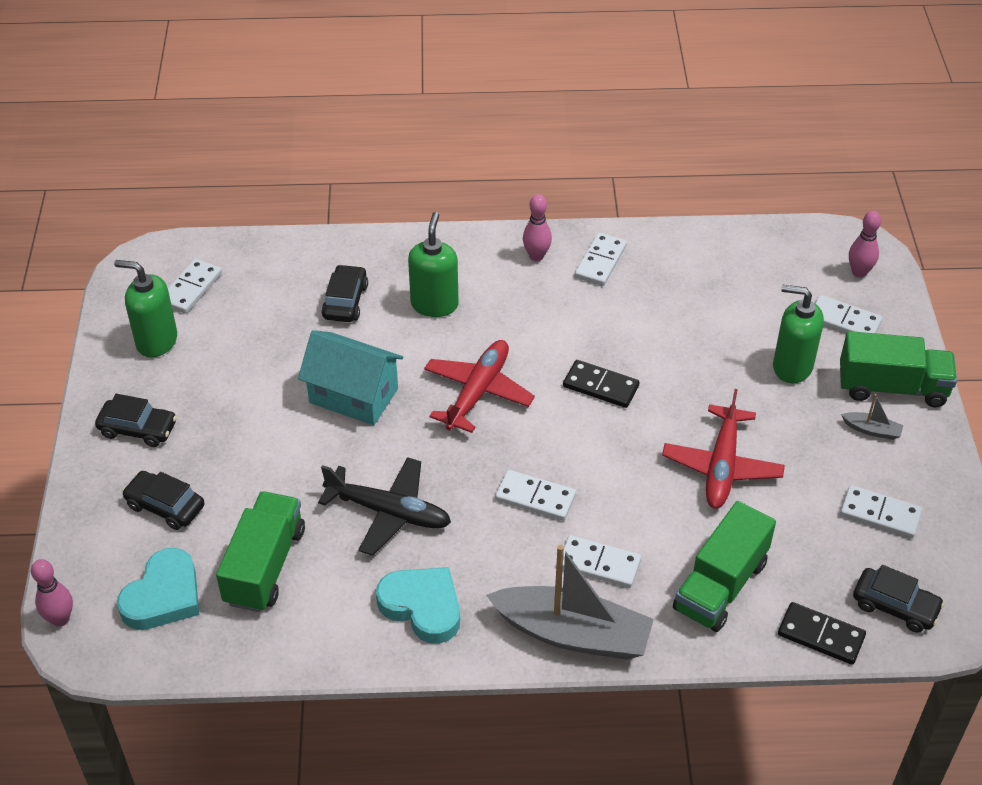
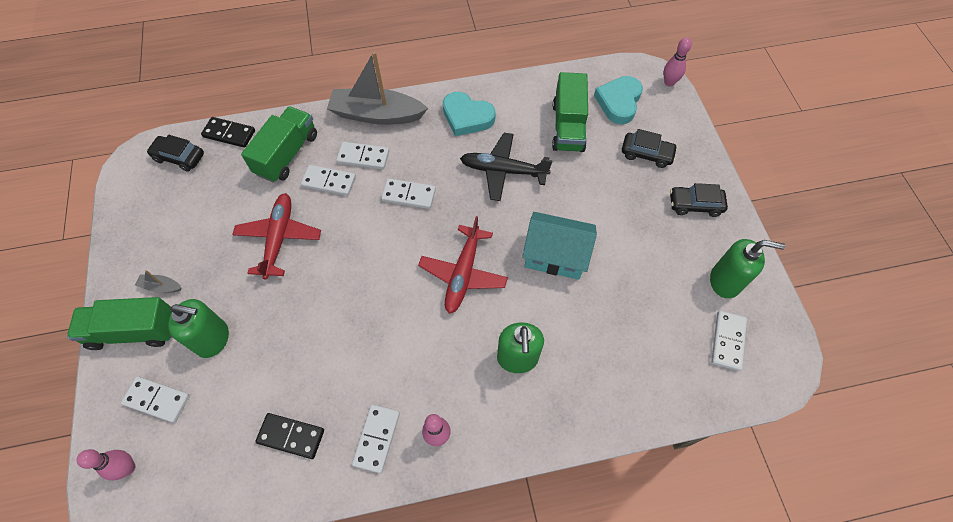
camera: 170 degrees right, 15 degrees up
(345, 301) = (593, 348): black car -> none
(600, 386) = (369, 294): black domino -> black domino (291, 436)
(880, 514) = (173, 218): white domino -> white domino (329, 182)

